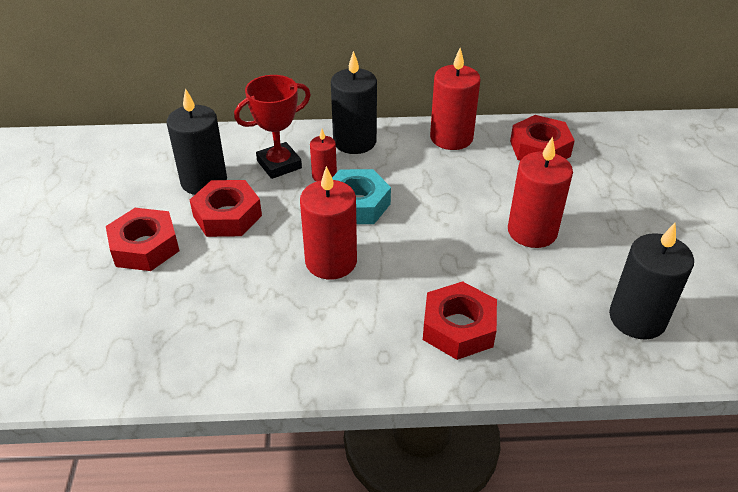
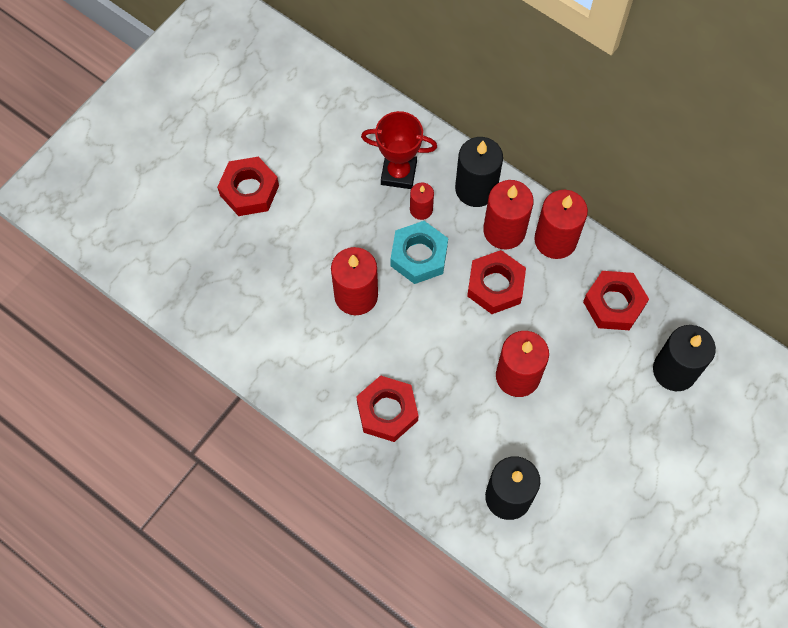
camera: 40 degrees right, 25 degrees up
(204, 181) = (332, 152): black candle -> black candle (674, 370)
(227, 216) = (322, 200): red nut -> red nut (495, 285)
(406, 153) = (504, 230): none -> red candle

